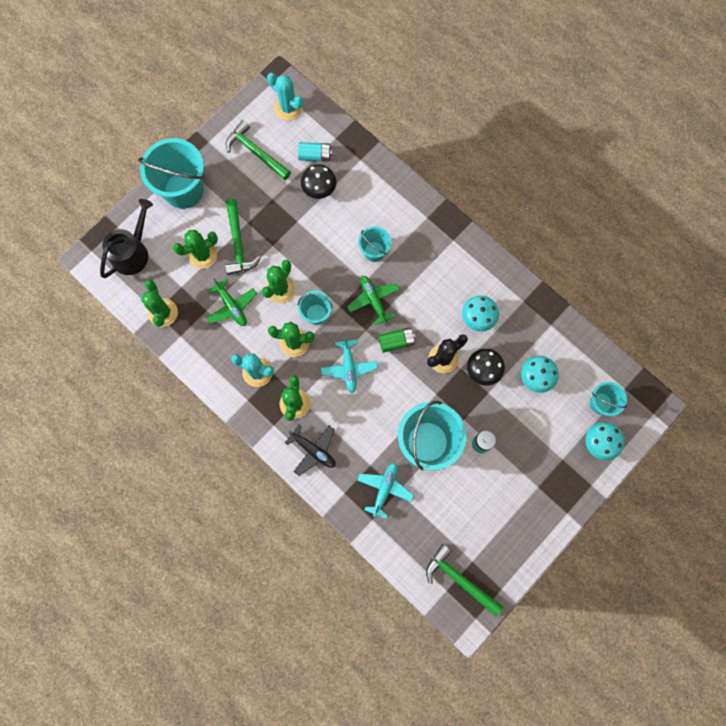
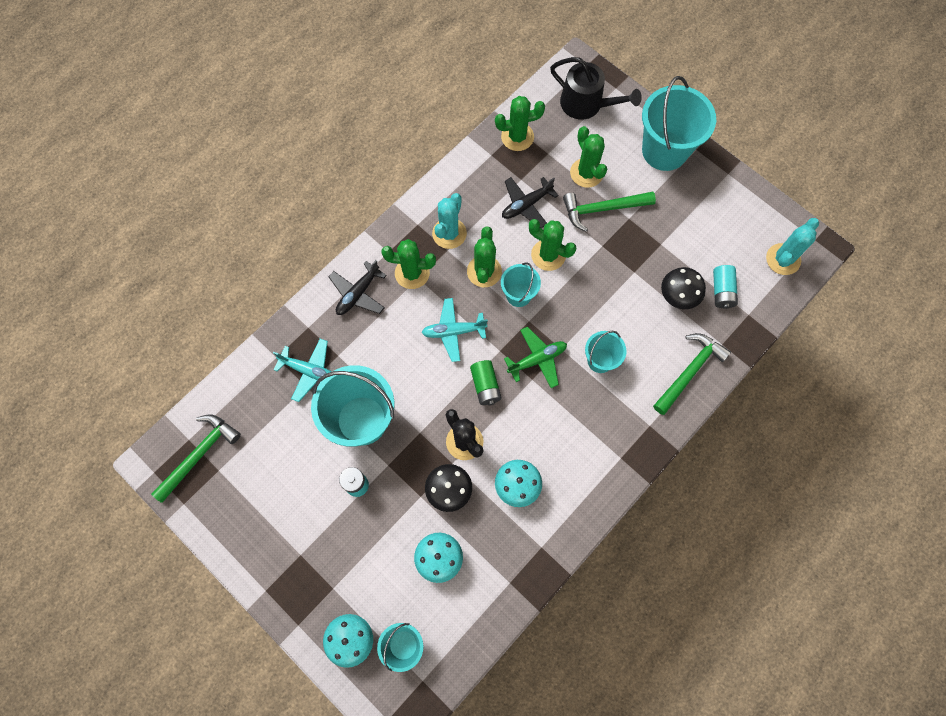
camera: 90 degrees right, 5 degrees down
(232, 306) = (526, 205): green plane -> black plane
(256, 152) = (720, 225): green hammer -> green hammer (689, 371)

